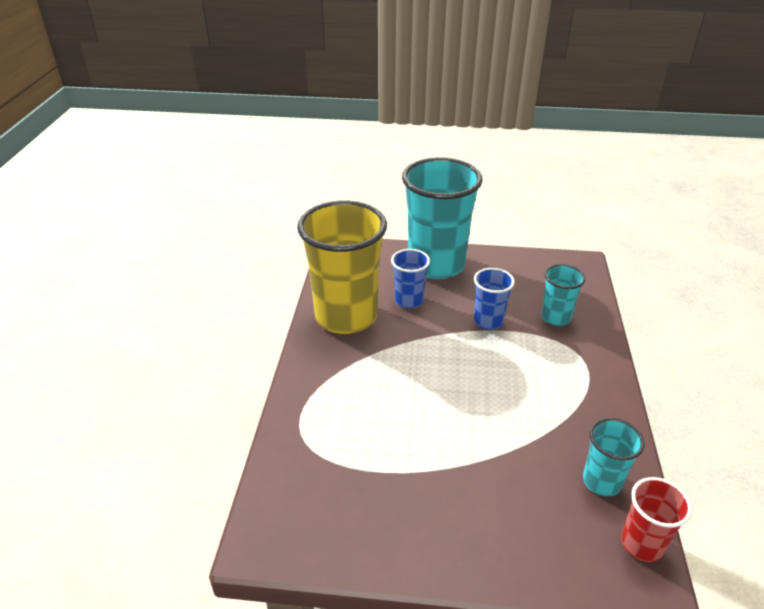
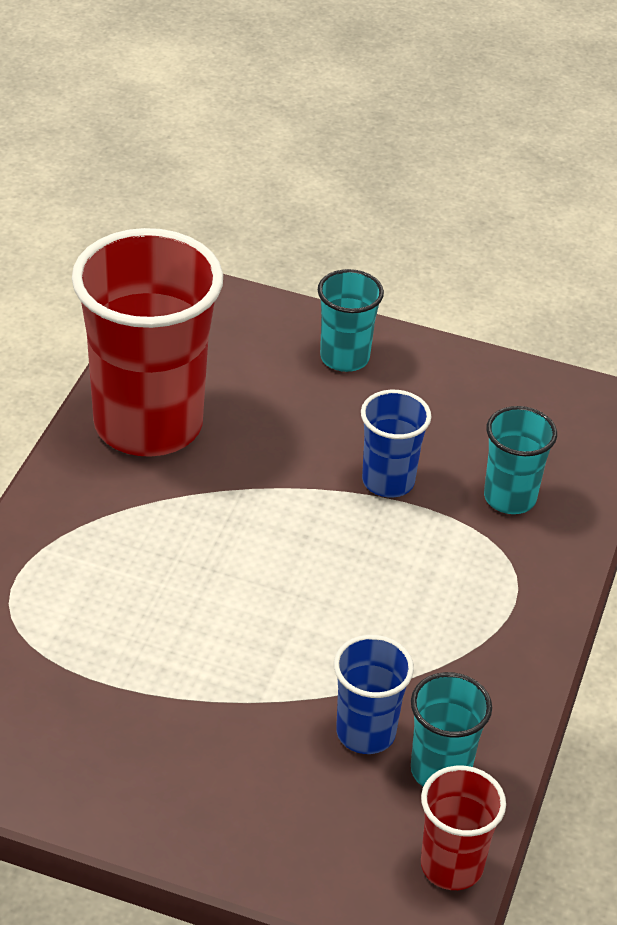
camera: 10 degrees right, 5 degrees up
(346, 316) = (148, 424): yellow cup -> red cup
(409, 301) = (267, 417): blue cup -> blue cup (365, 732)
(436, 265) = (344, 357): turquoise cup -> turquoise cup, size x0.48

